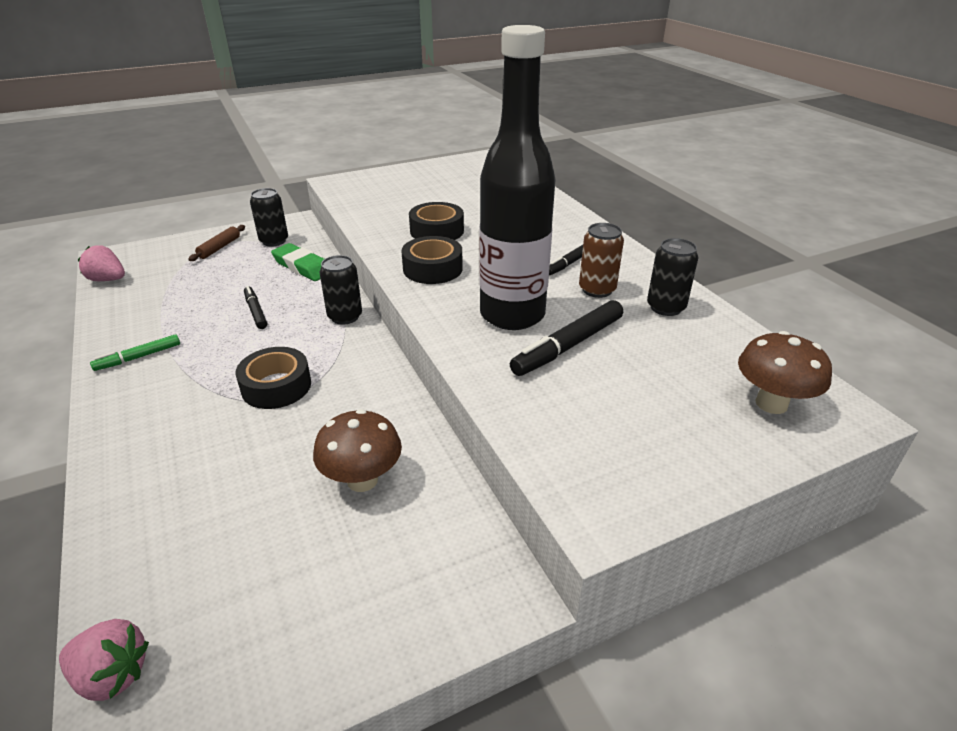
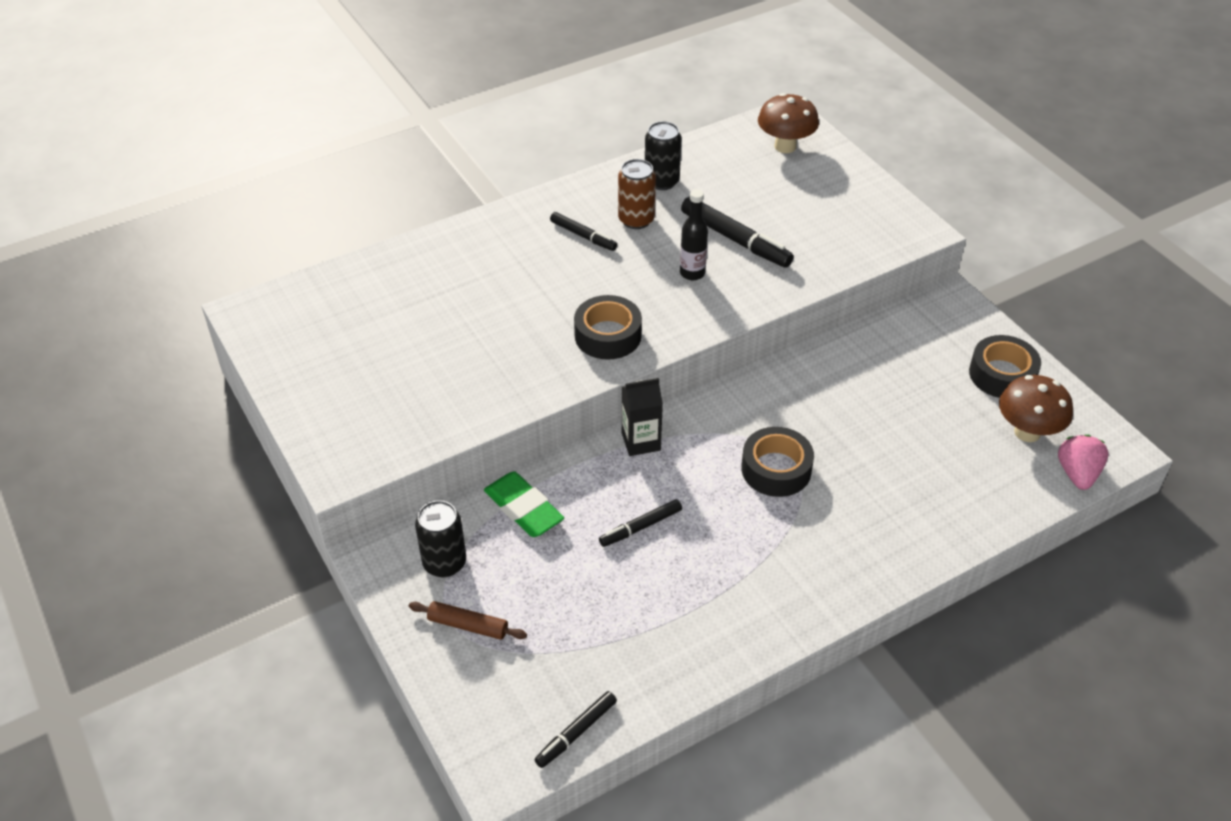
camera: 95 degrees left, 10 degrees up
(108, 280) = (576, 733): pink strawberry -> black marker
(138, 357) = (752, 609): green marker -> none
(303, 267) = (523, 509): green eraser -> green eraser turned 75 degrees counterclockwise
(345, 316) = (641, 441): black can -> black carton
(362, 480) = (878, 384): brown mushroom -> brown mushroom (1027, 432)
(437, 231) = (511, 341): black tape -> black tape (1002, 374)
(512, 315) = (692, 273): black bottle -> black bottle, size x0.41

